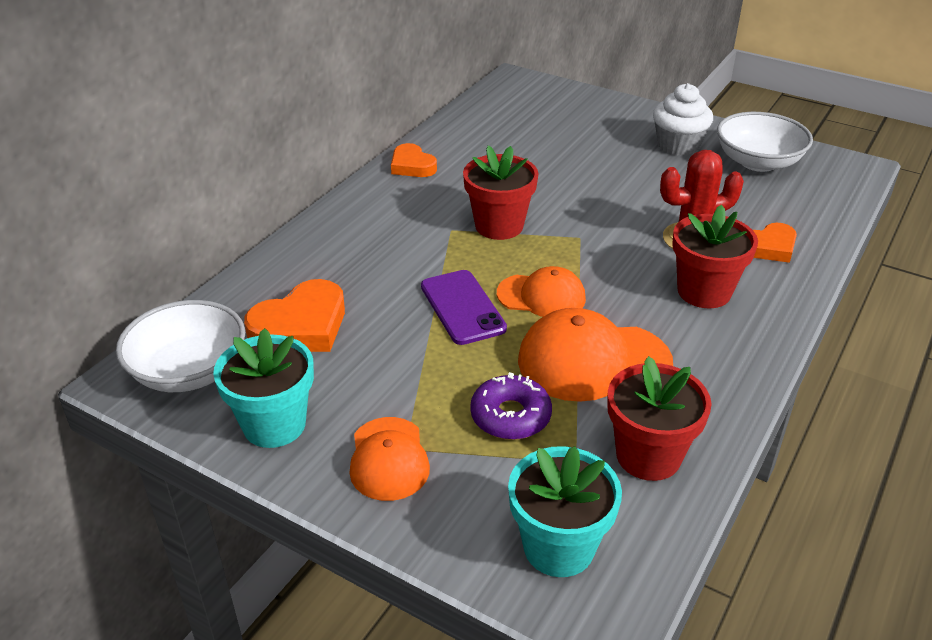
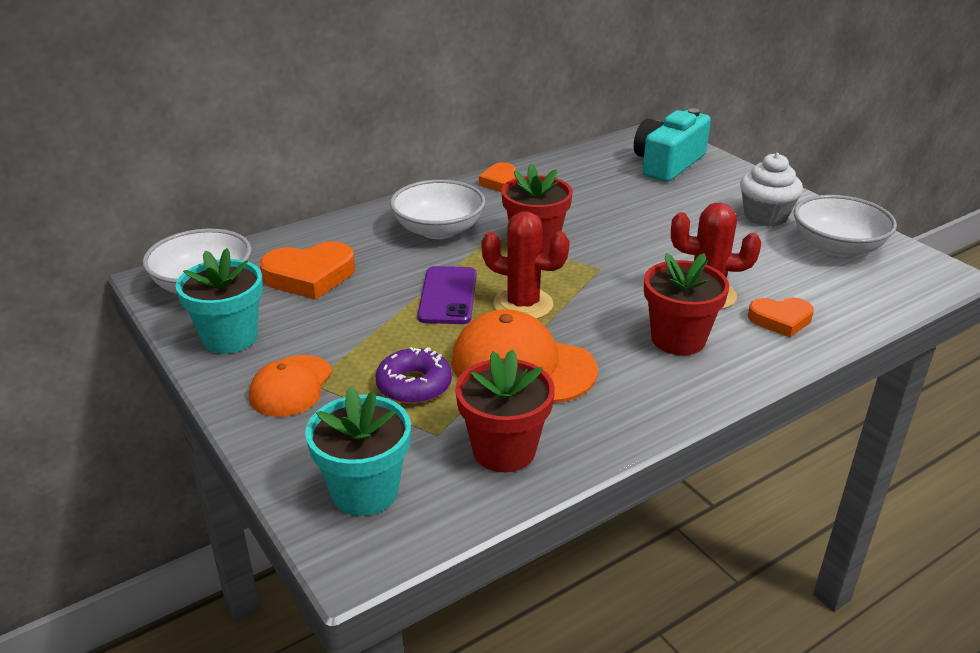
camera: 25 degrees right, 5 degrees down
(392, 236) = (438, 230): none -> white bowl
(541, 296) = (523, 304): orange cap -> red cactus
(552, 109) = (668, 163): none -> turquoise camera

